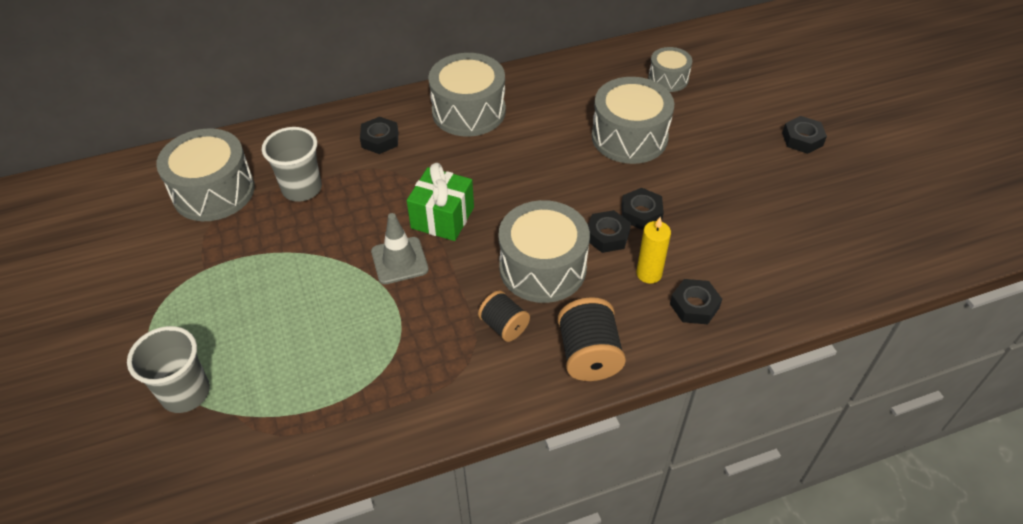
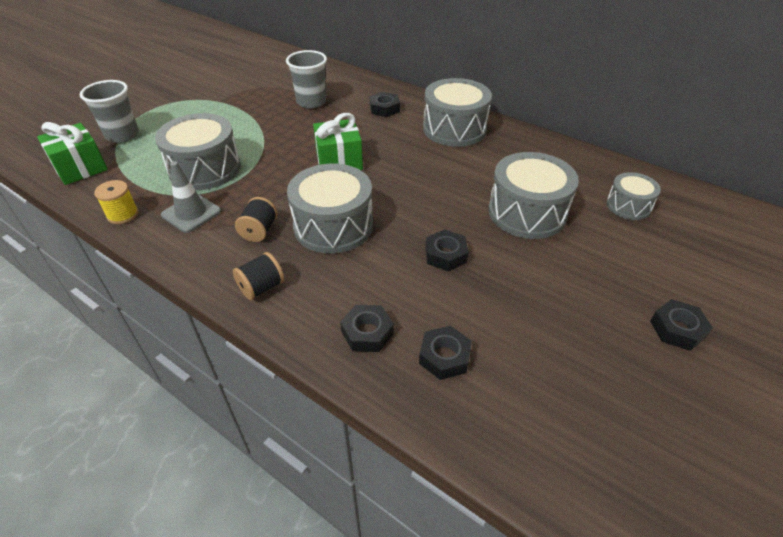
camera: 55 degrees right, 5 degrees down
(214, 191) = (281, 78): grey drum -> grey drum (205, 169)
(225, 458) = (80, 168): none -> green gift
(373, 437) = (123, 215): none -> yellow spool
(399, 261) = (283, 161): grey traffic cone -> grey traffic cone (191, 213)
(588, 355) = (261, 287): black spool -> black spool, size x0.64
(607, 236) = (399, 246): black nut -> black nut (444, 357)
(649, 274) = (379, 287): yellow candle -> none

